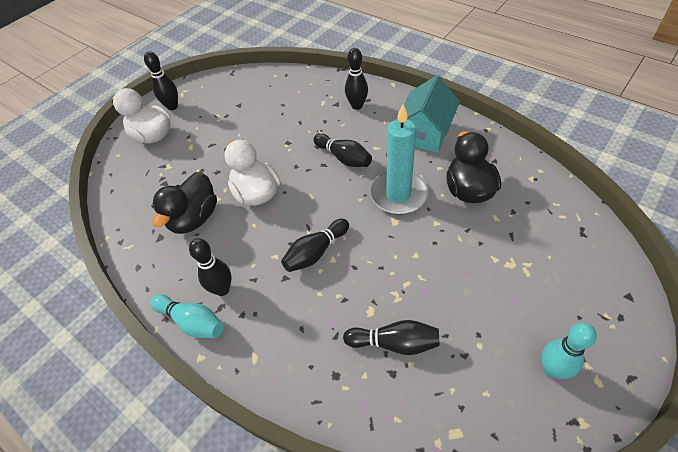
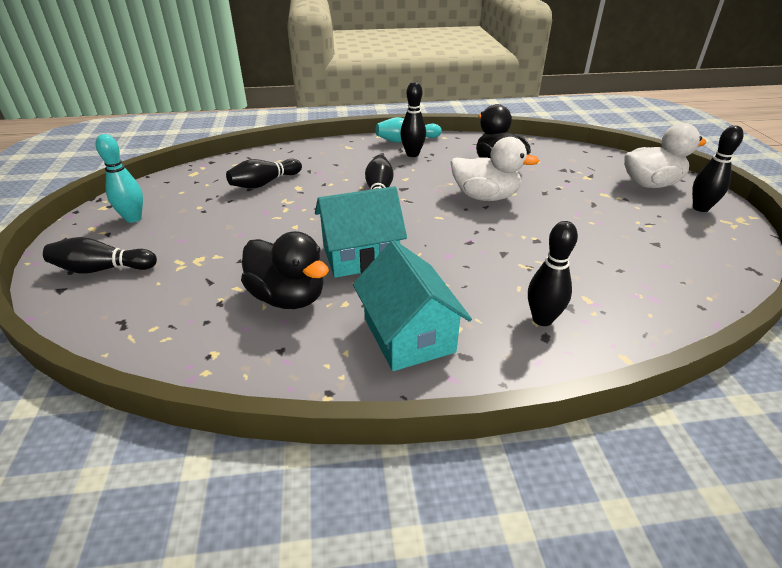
camera: 130 degrees right, 15 degrees down
(344, 158) = (459, 257): black bowling pin -> black bowling pin (102, 269)
(398, 194) = (360, 256): turquoise candle -> turquoise house

